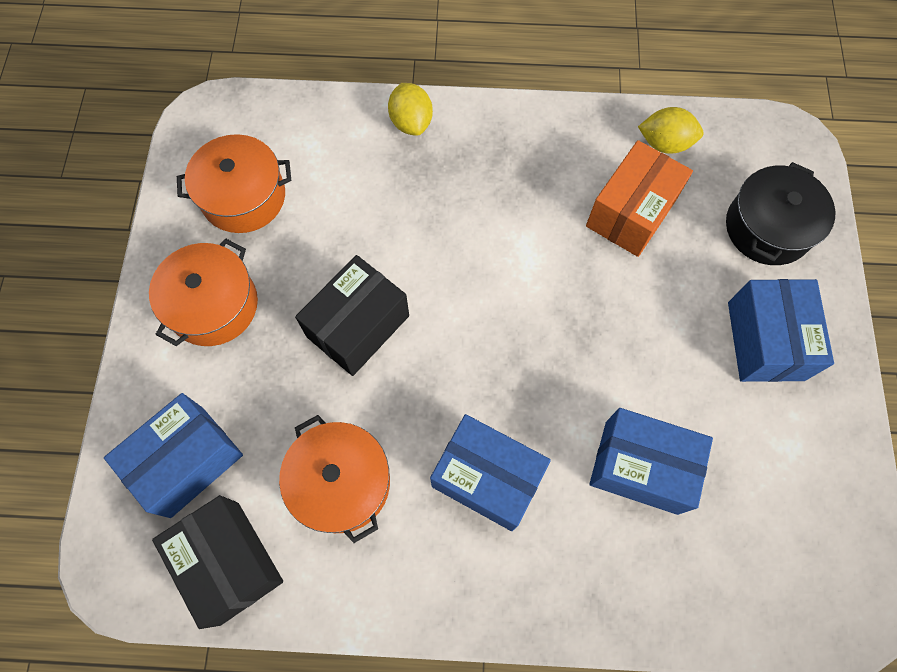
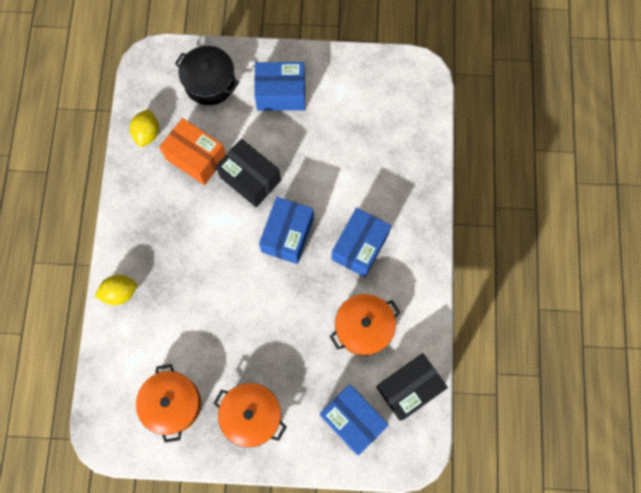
camera: 90 degrees left, 5 degrees up
(358, 326) = (268, 322): black box -> black box (250, 179)
(641, 467) = (352, 166): blue box -> blue box (287, 235)

